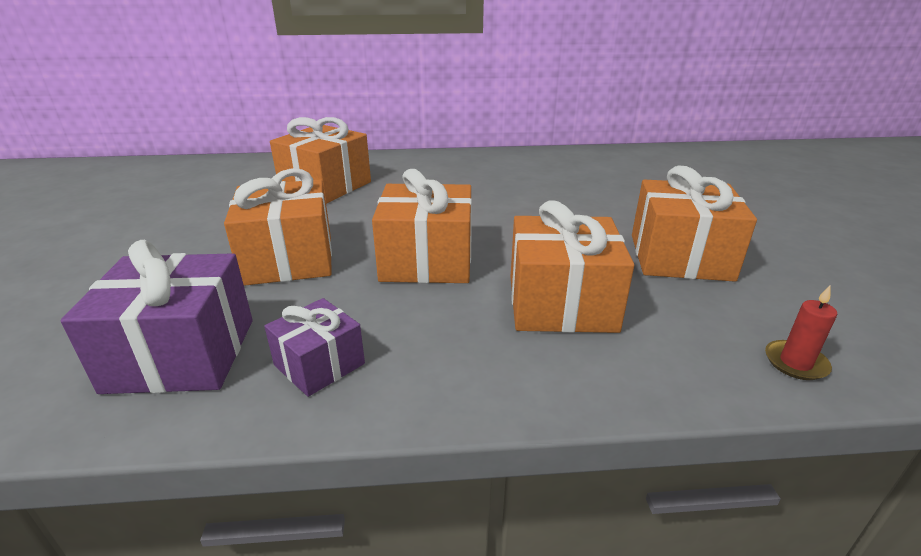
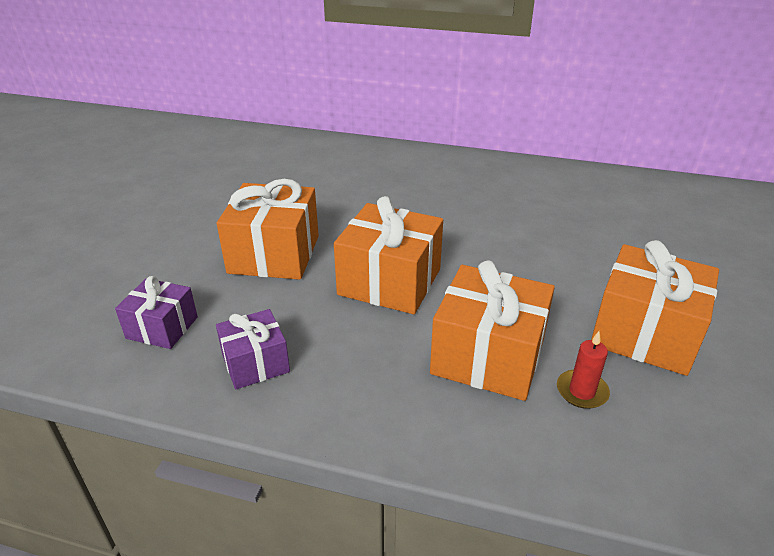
camera: 20 degrees right, 5 degrees up
(181, 354) = (162, 327): purple gift -> purple gift, size x0.58
(325, 186) = (339, 178): orange gift -> none
(795, 363) = (682, 479): red candle -> red candle (582, 391)

